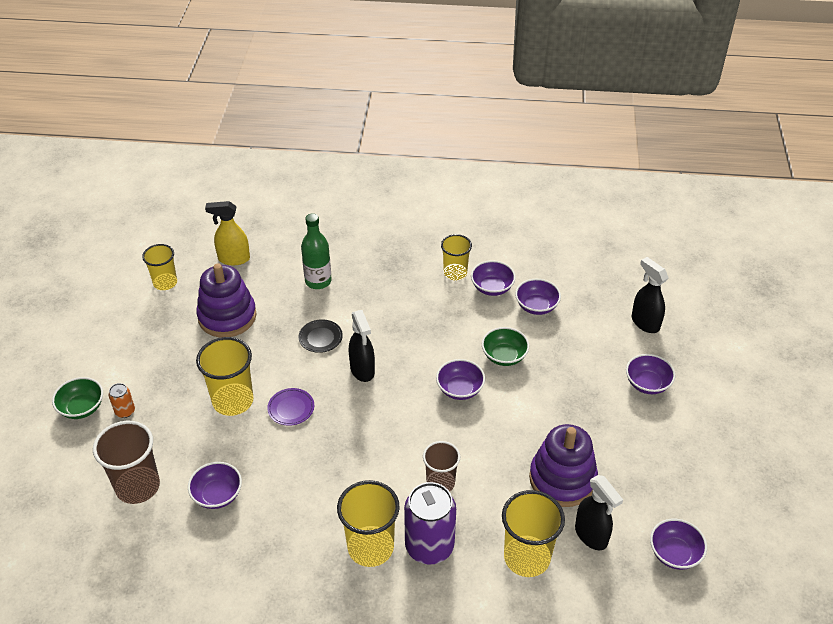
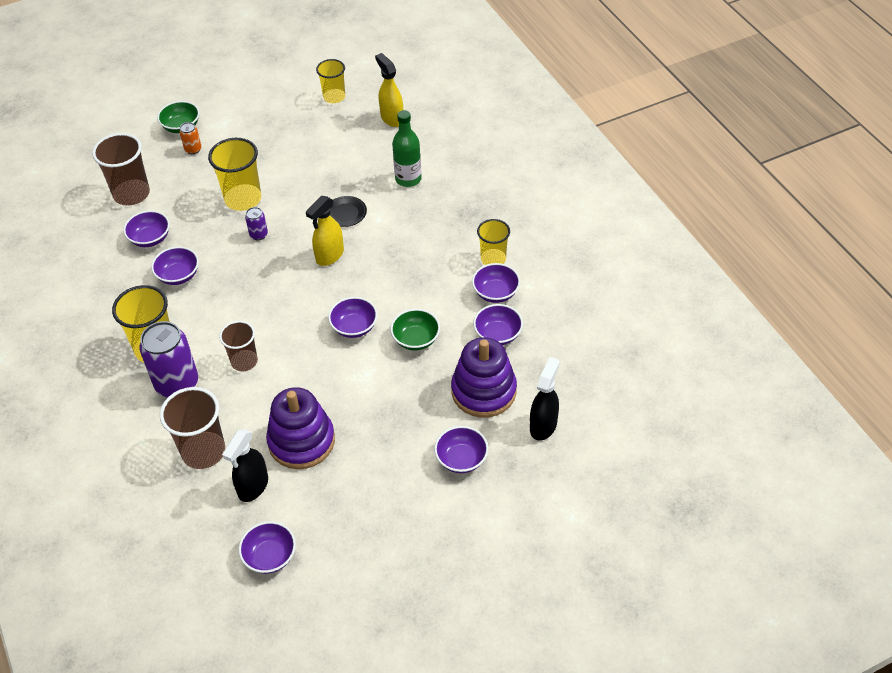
camera: 60 degrees right, 5 degrees up
(227, 316) = (326, 149): purple stacking toy -> purple stacking toy (483, 391)
(289, 491) = (178, 275): none -> purple bowl
(291, 408) = (258, 235): purple plate -> purple can
(362, 370) = (329, 256): black spray bottle -> yellow spray bottle
(527, 557) = (203, 451): yellow cup -> brown cup

